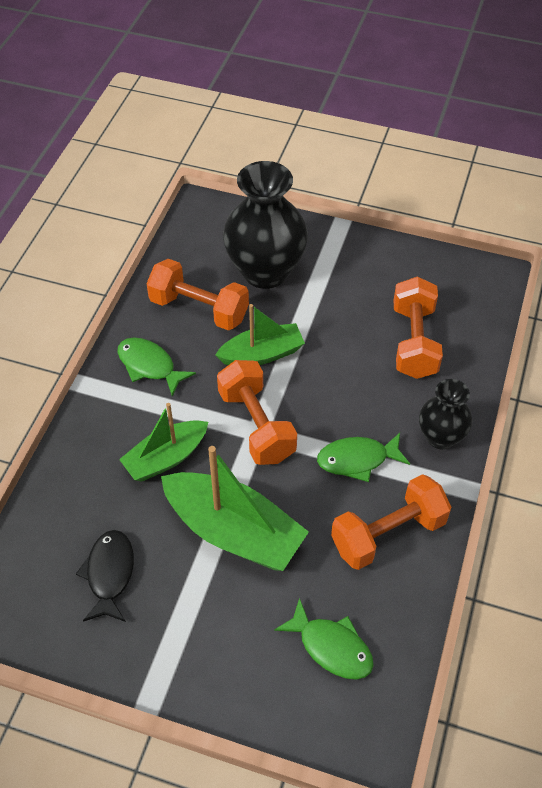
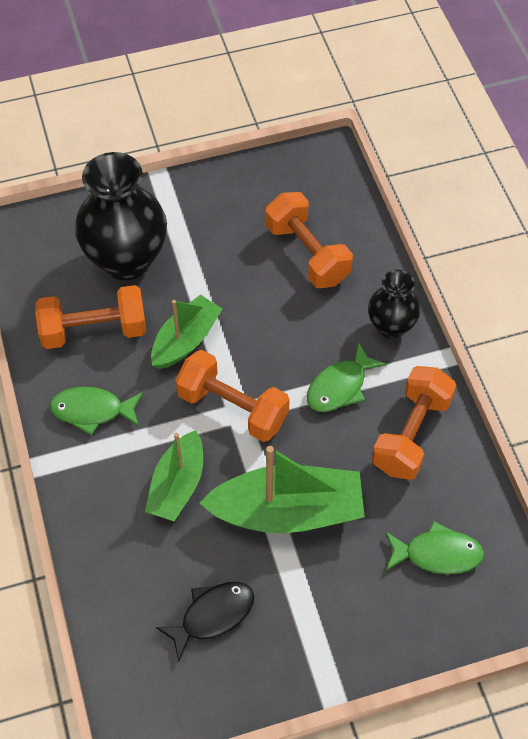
camera: 35 degrees left, 5 degrees up
(109, 574) = (212, 616): black fish -> black fish turned 90 degrees clockwise

